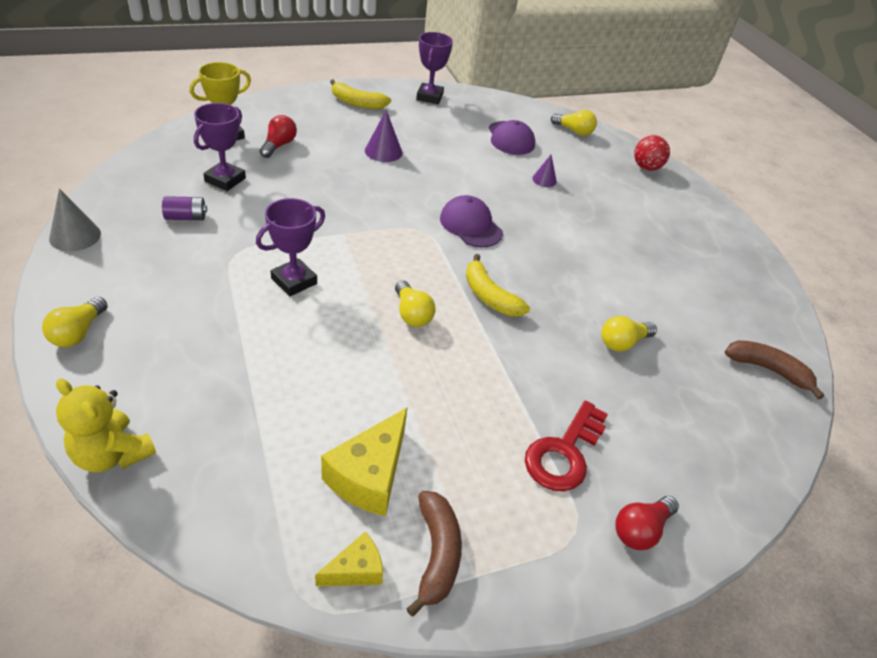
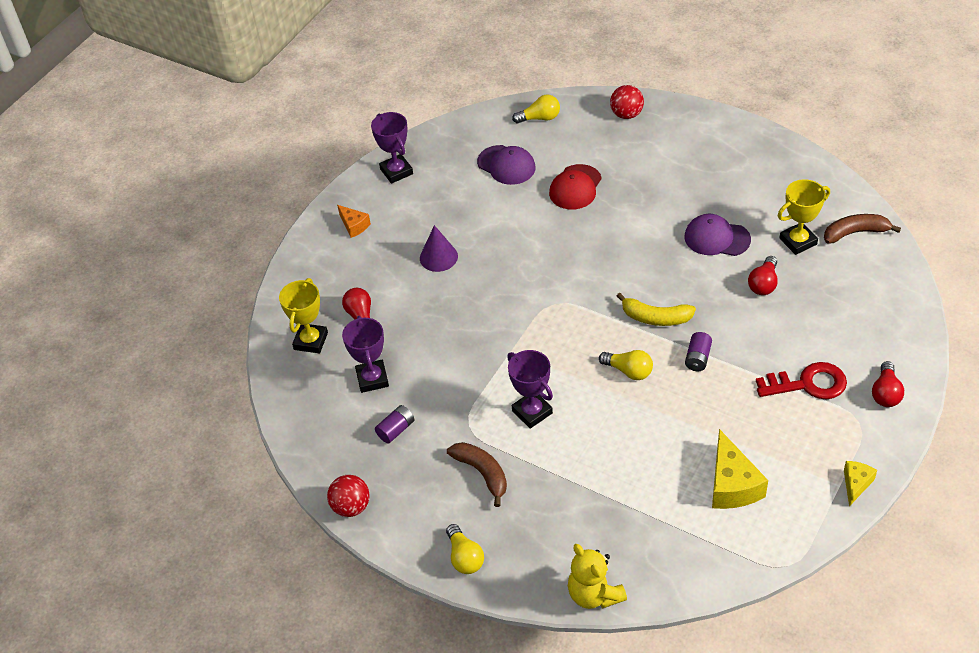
camera: 30 degrees left, 5 degrees up
(75, 236) = (351, 507): grey cone -> red ball
(112, 454) = (594, 594): yellow teddy bear -> yellow teddy bear turned 60 degrees clockwise
(294, 281) = (532, 412): purple trophy -> purple trophy turned 45 degrees counterclockwise
(355, 570) = (785, 533): yellow cheese -> yellow cheese (856, 484)
(357, 103) = (354, 226): yellow banana -> orange cheese
(437, 554) = (810, 492): brown banana -> brown banana (482, 473)
(470, 225) = (578, 272): purple cap -> purple cap (716, 238)
(485, 350) = (697, 358): none -> purple battery
(544, 180) = (575, 187): purple cone -> red cap
(564, 453) = (808, 384): red key -> red key turned 90 degrees counterclockwise
(623, 342) = (763, 284): yellow light bulb -> red light bulb
(698, 336) = (798, 241): none -> yellow trophy

